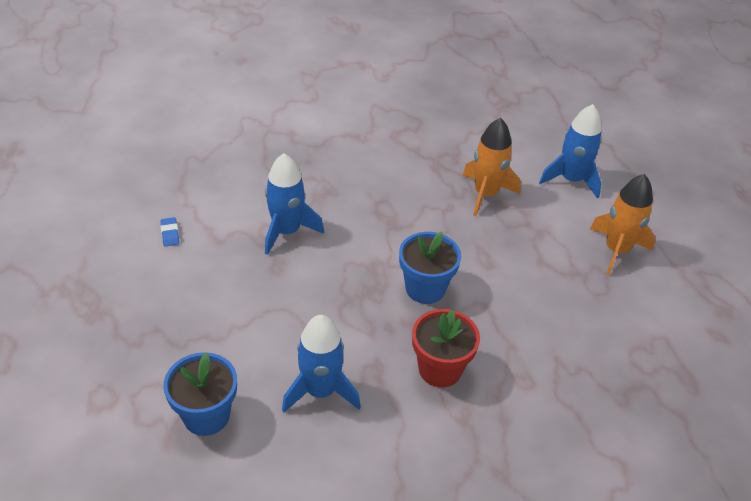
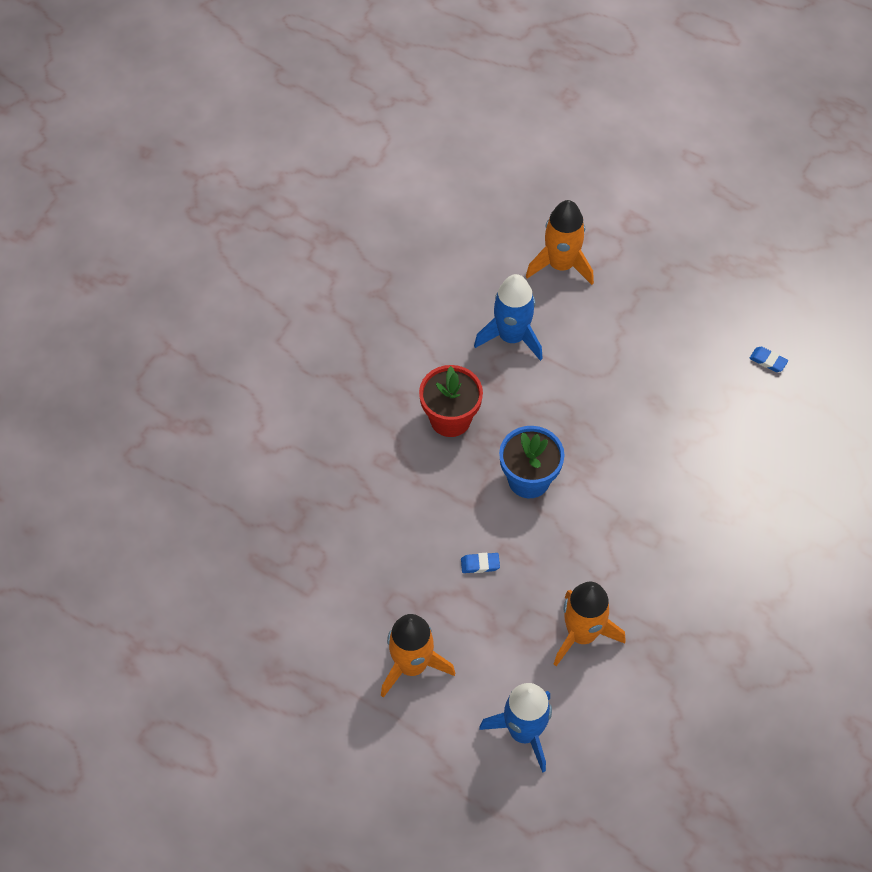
camera: 140 degrees right, 15 degrees up
(206, 416) = (561, 264): blue flower pot -> orange rocket
(287, 231) = (691, 440): blue rocket -> none
(515, 268) = (480, 564): none -> blue eraser

